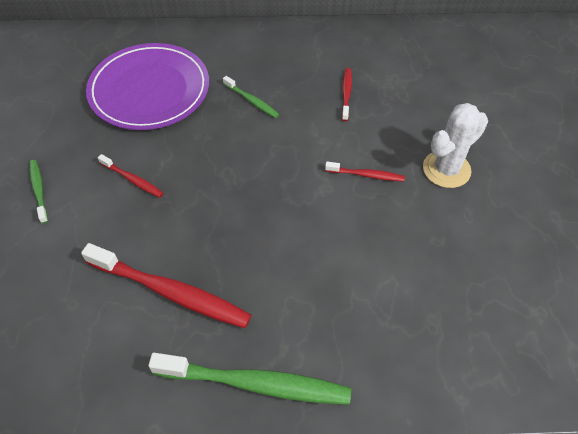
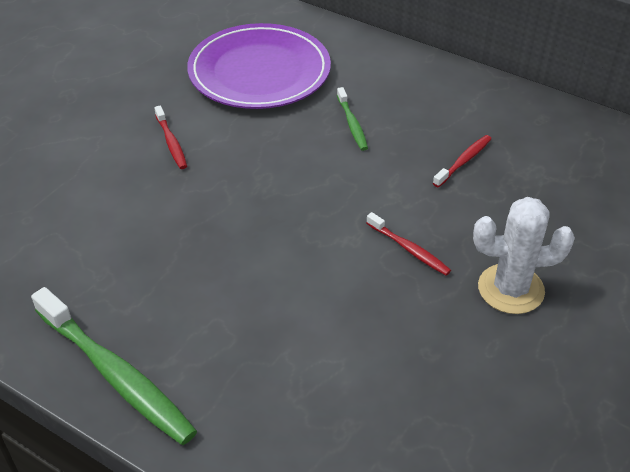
camera: 35 degrees right, 10 degrees down
(39, 190) = (85, 113): green toothbrush -> none
(171, 292) = (116, 254): red toothbrush -> none

